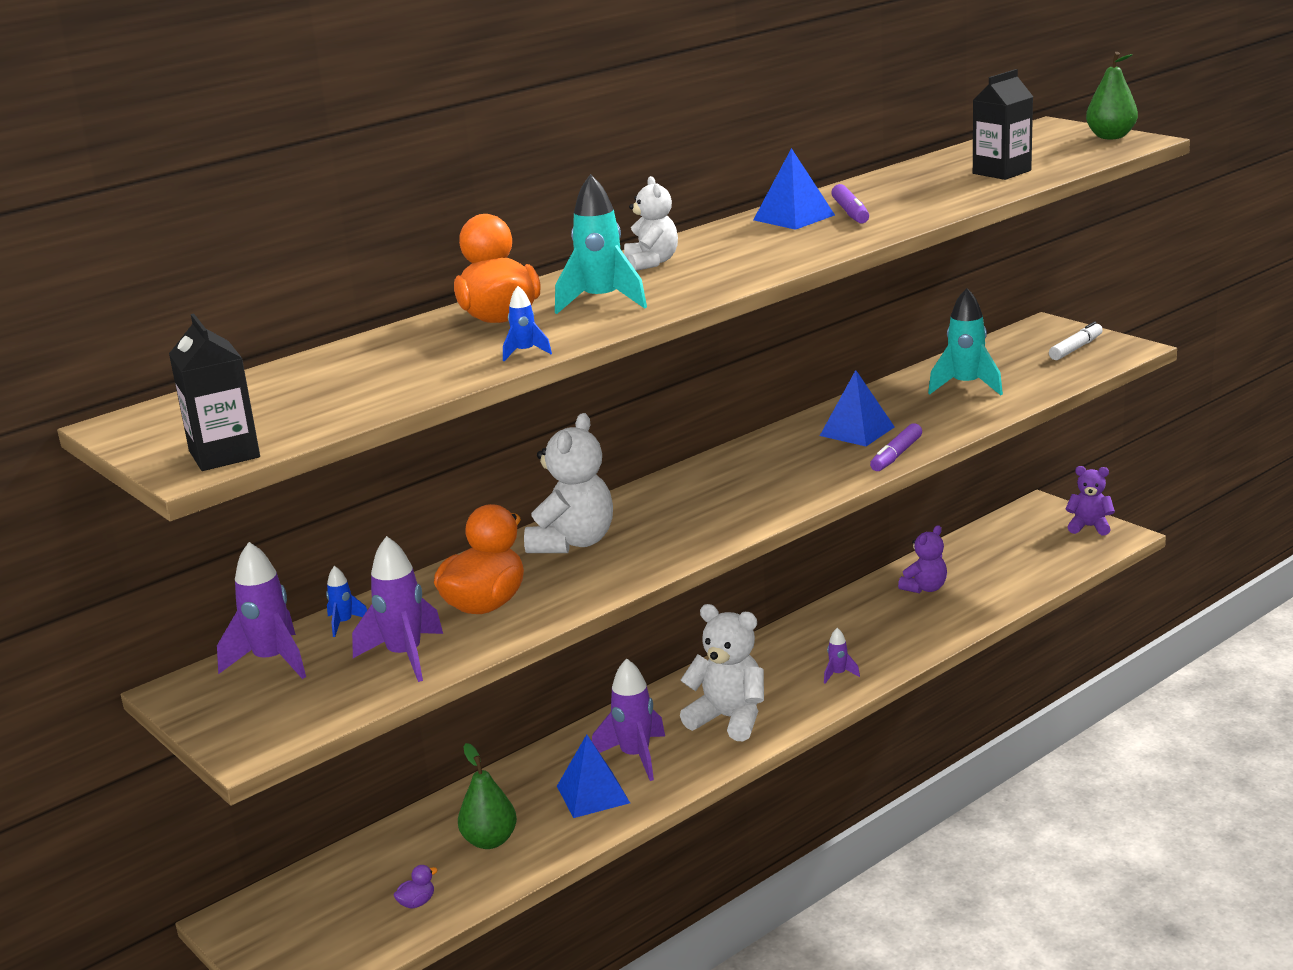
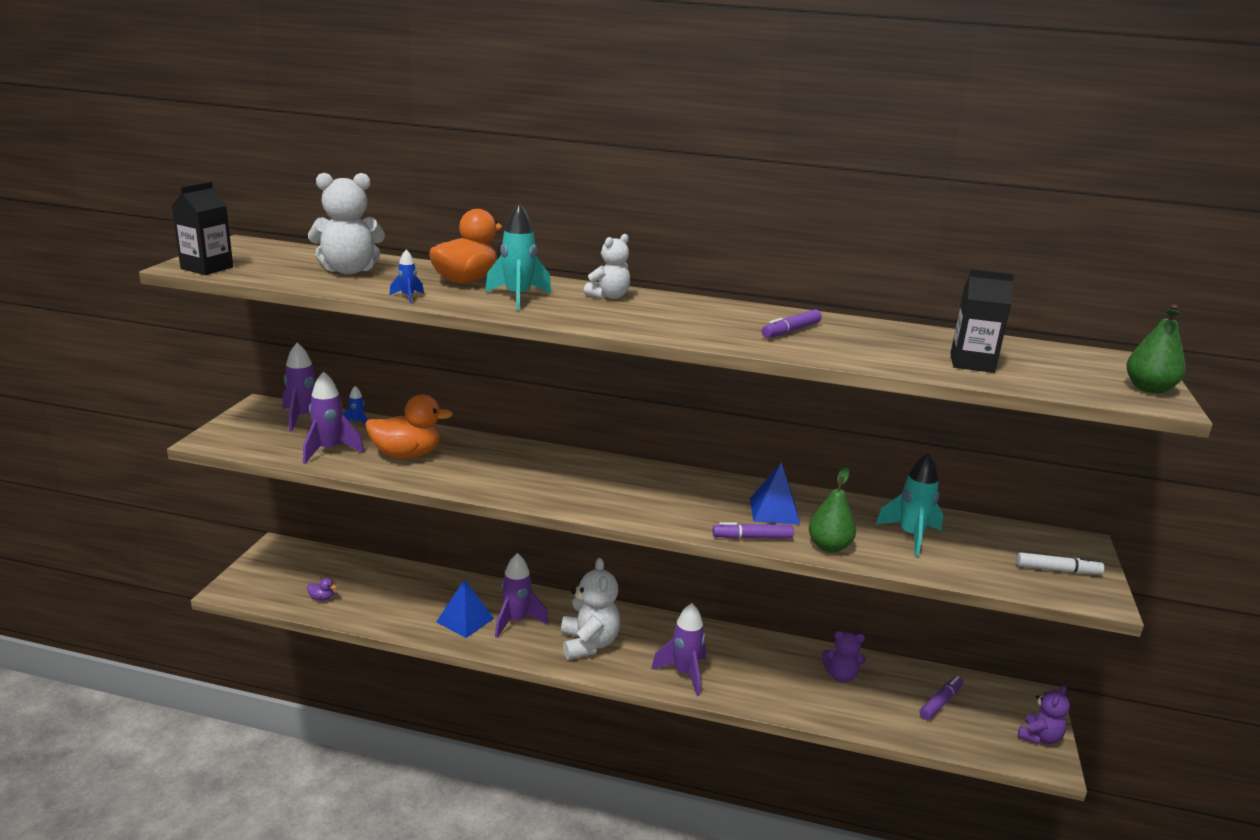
camera: 50 degrees right, 0 degrees up
(490, 841) = (394, 600): green pear -> green pear (829, 547)
(573, 542) = (506, 458): white teddy bear -> white teddy bear (349, 271)
(793, 217) = (755, 317): blue pyramid -> none
(838, 674) = (684, 673): purple rocket -> purple rocket, size x1.98
(1006, 553) = (940, 702): none -> purple marker
(1089, 527) = (1039, 737): purple teddy bear -> purple teddy bear turned 60 degrees clockwise

